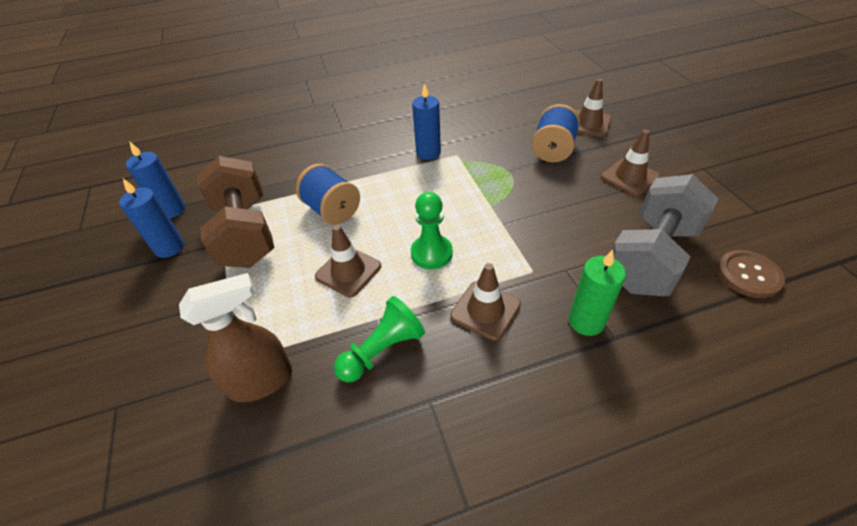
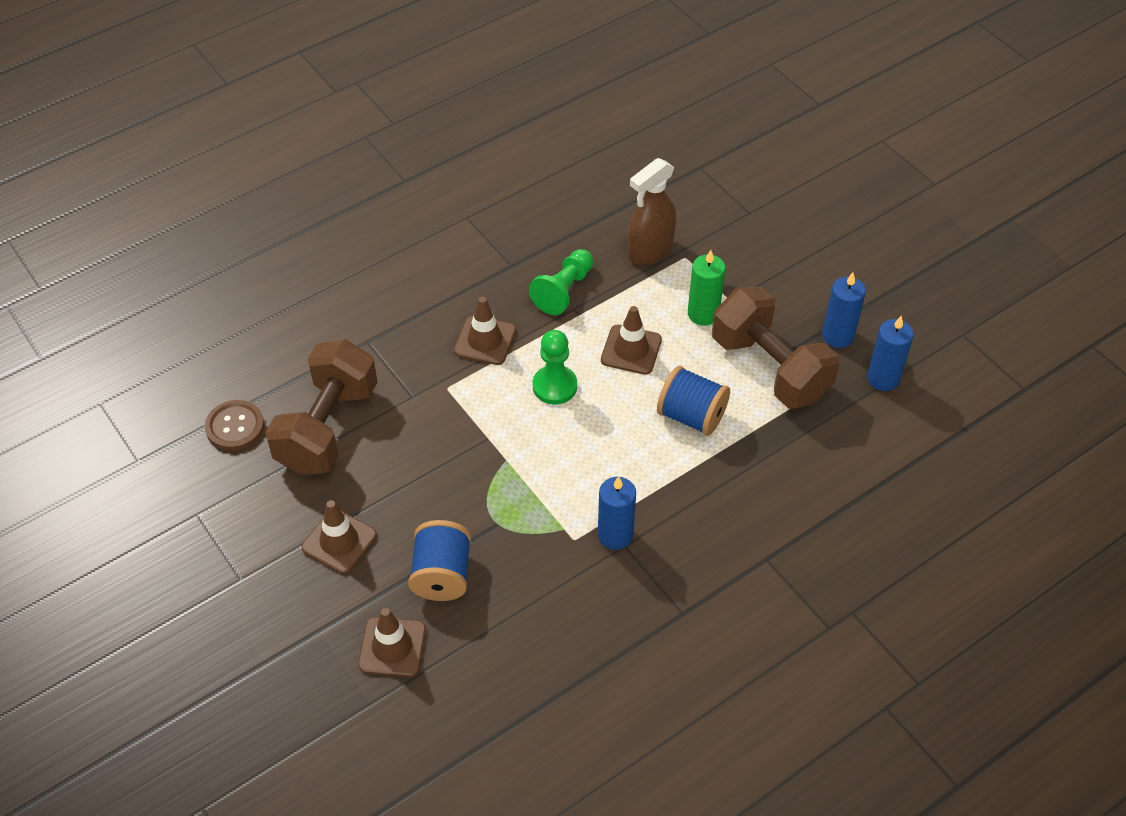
camera: 160 degrees right, 5 degrees up
(586, 321) = (393, 349): green candle -> green candle (703, 314)
(651, 257) = (327, 428): grey dumbbell -> brown dumbbell

